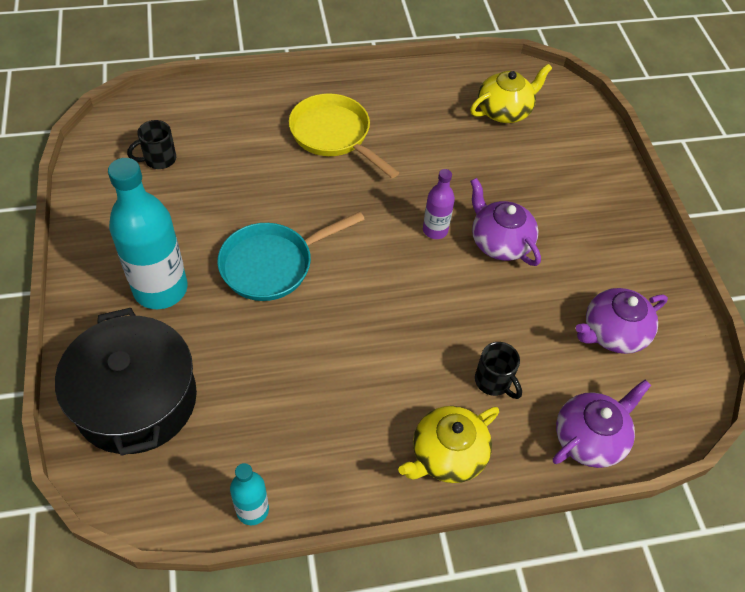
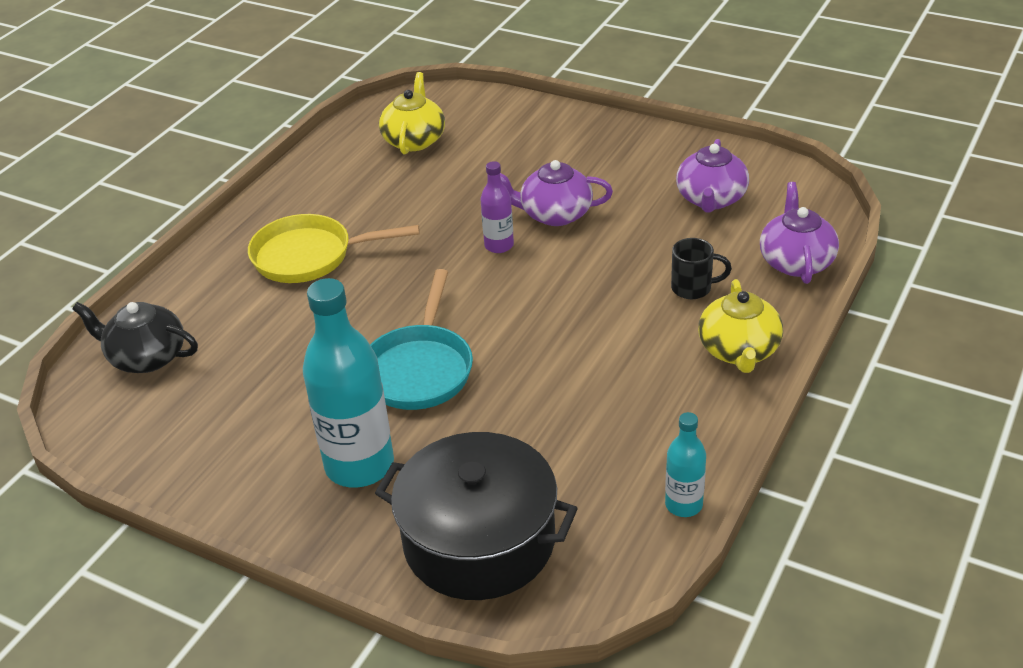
camera: 45 degrees left, 15 degrees down
(159, 159) = (183, 395): black mug -> none
(178, 120) = (146, 357): none -> black teapot

